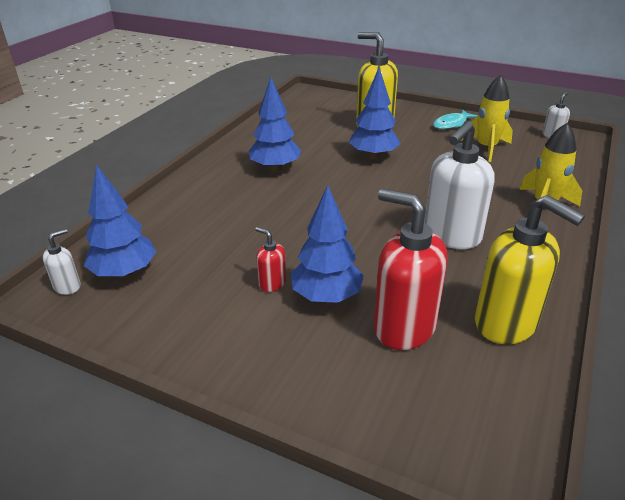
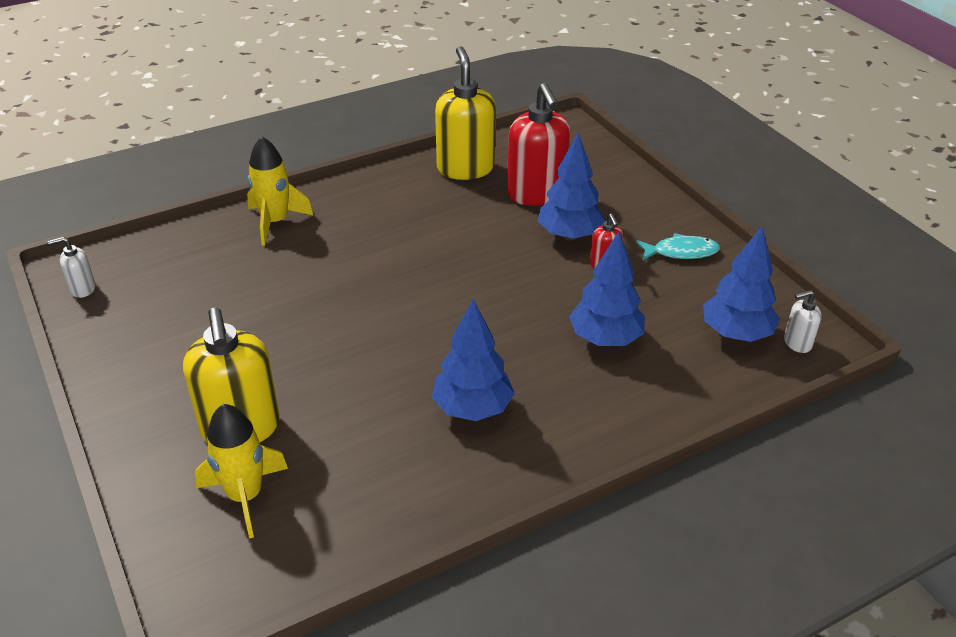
camera: 145 degrees left, 5 degrees up
(373, 156) = (330, 366): blue tree -> blue tree (605, 339)
(451, 124) = (144, 372): turquoise fish -> turquoise fish (681, 252)
(451, 236) = (404, 234): white soap dispenser -> none
(486, 148) = (188, 309): yellow rocket -> yellow rocket (245, 496)

